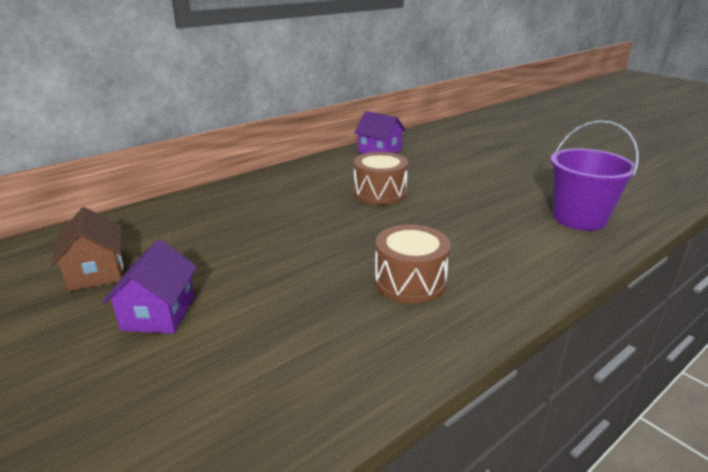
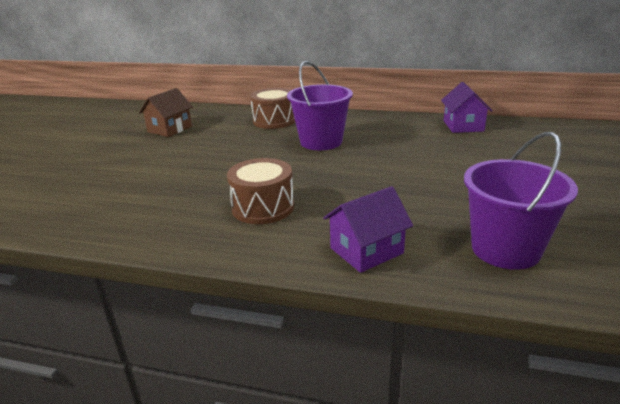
camera: 55 degrees right, 0 degrees up
(159, 313) = (148, 157): purple house -> purple house (366, 250)
(311, 207) = (321, 142): none -> purple bucket
(380, 193) = (384, 152): brown drum -> brown drum (274, 121)

